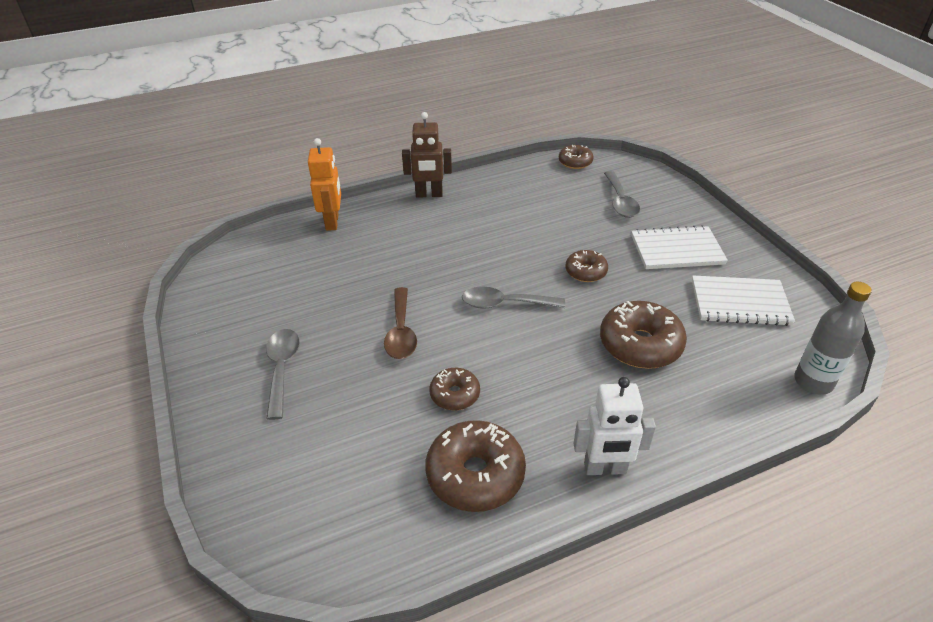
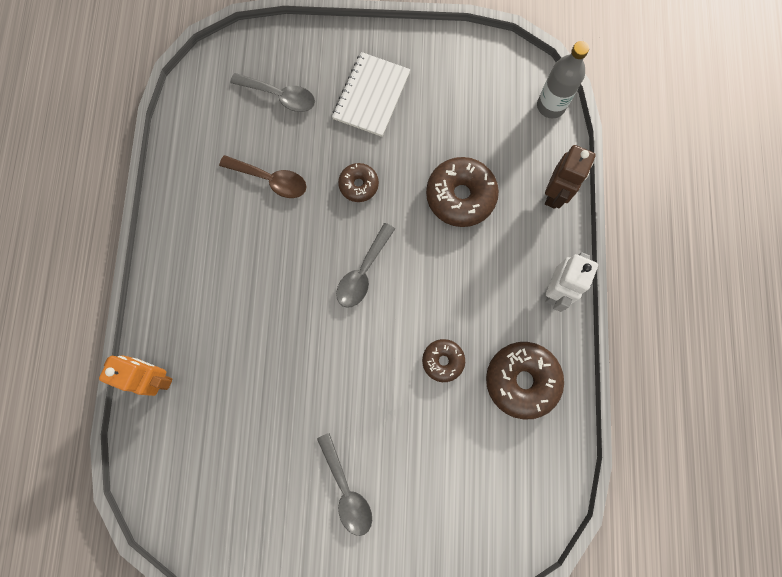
camera: 65 degrees left, 35 degrees up
(282, 369) = (346, 490): grey spoon -> grey spoon turned 135 degrees counterclockwise
(401, 332) = (352, 374): brown spoon -> brown spoon (270, 180)
(429, 194) = (164, 263): brown robot -> brown robot (555, 194)
(575, 162) = (193, 96): brown donut -> none
(740, 302) = (455, 94): white notebook -> none

